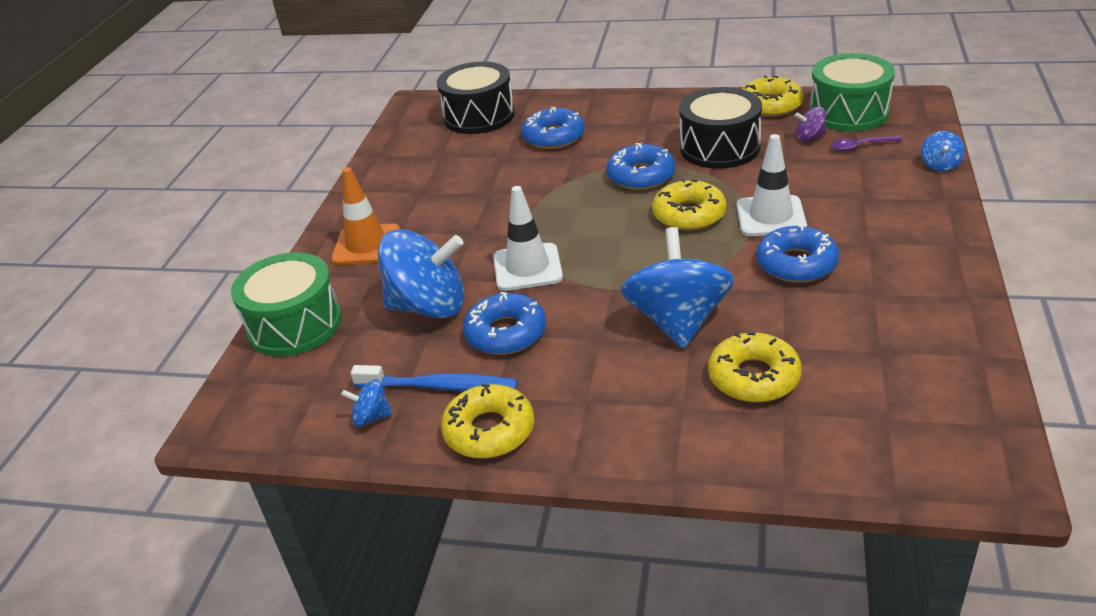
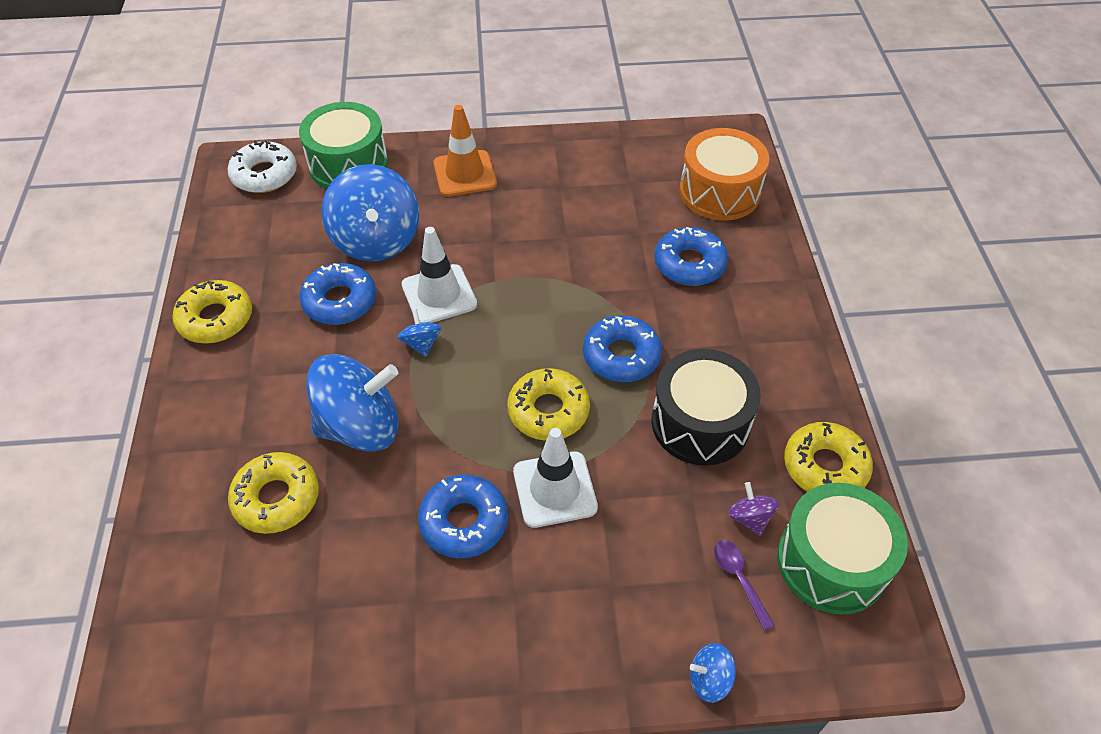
camera: 70 degrees right, 15 degrees up
(264, 394) = (264, 175): none -> white donut
(371, 417) = (235, 243): blue spinning top -> blue spinning top (421, 343)
(439, 386) = (270, 274): blue toothbrush -> none
(479, 116) = (719, 192): black drum -> orange drum

